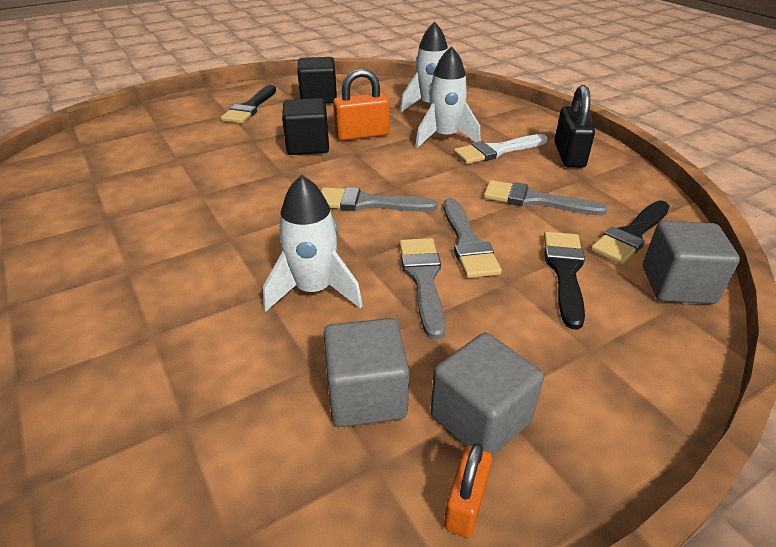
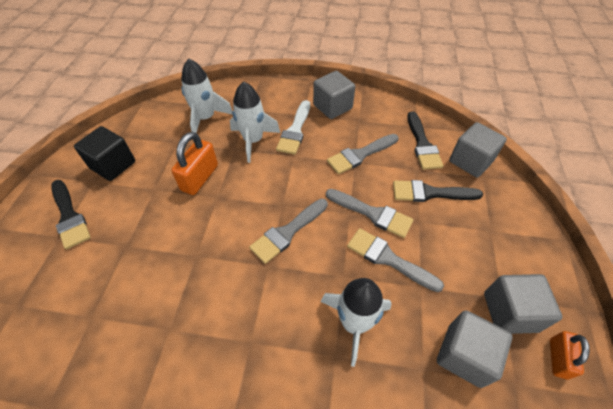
camera: 50 degrees left, 15 degrees up
(308, 146) = (177, 217): black cube -> none
(465, 503) = (558, 358): orange padlock -> orange padlock turned 45 degrees clockwise
(565, 272) = (430, 193): black brush -> black brush turned 45 degrees counterclockwise
(569, 155) = (332, 107): black padlock -> grey cube

